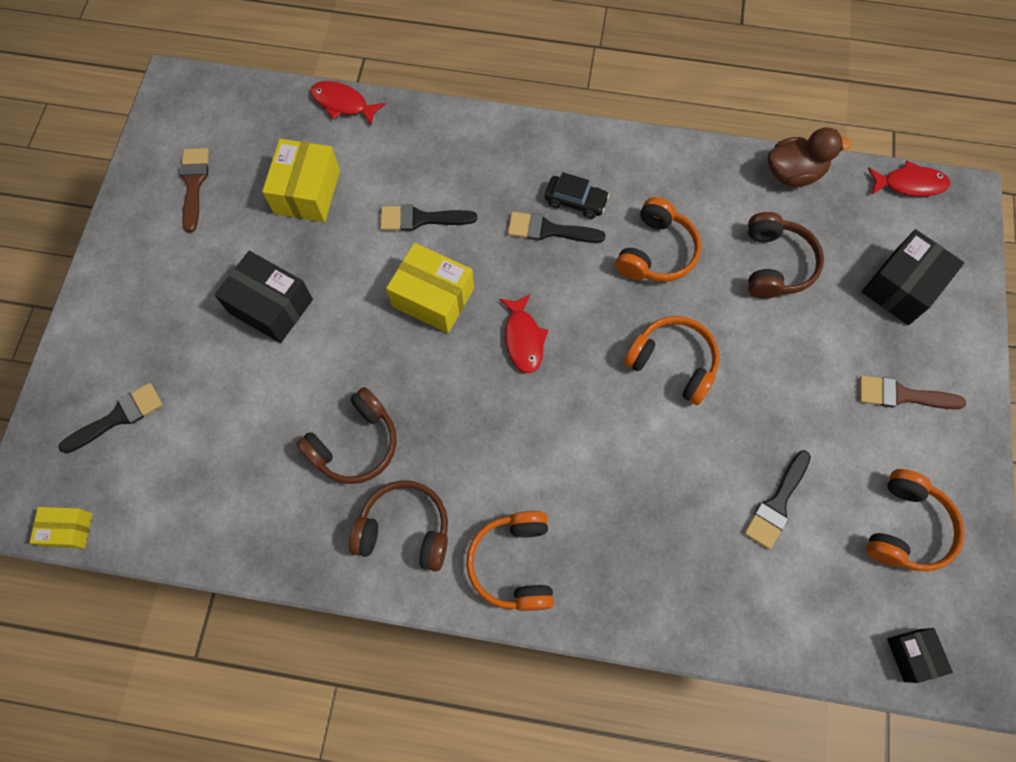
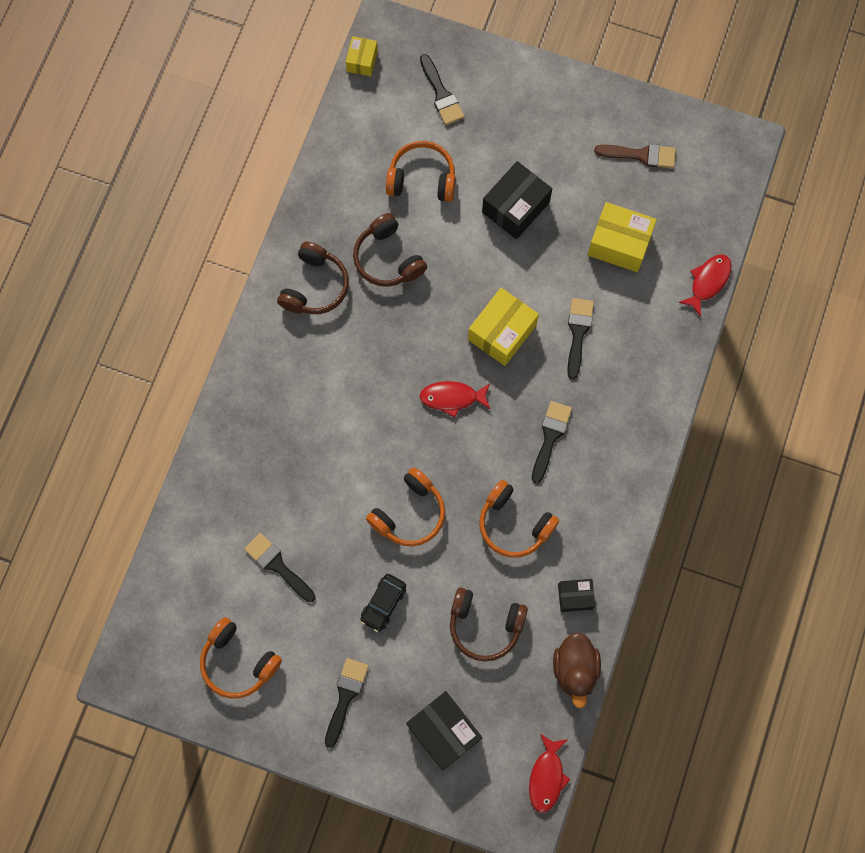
camera: 100 degrees right, 5 degrees up
(513, 563) = (274, 359): orange headphones -> orange headphones (422, 179)
(575, 201) = (575, 465): black car -> black car (383, 603)
(902, 395) = (345, 697): brown brush -> black brush
(912, 655) = (146, 634): black box -> black box (575, 596)

